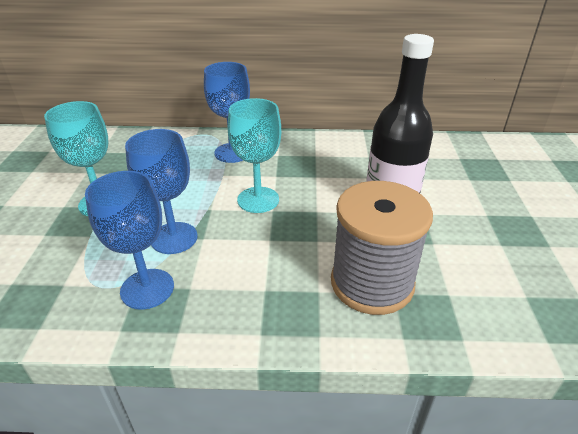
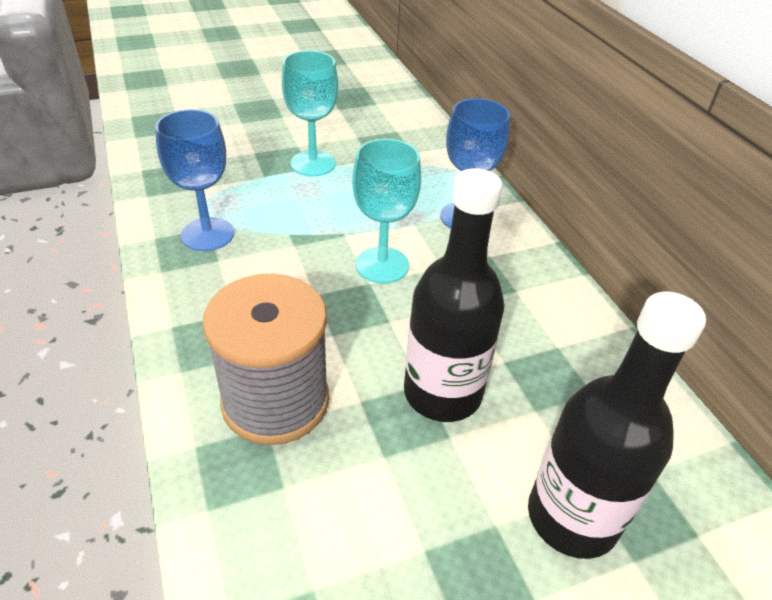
camera: 65 degrees right, 5 degrees up
(174, 238) = (284, 226): blue goblet -> none
(484, 189) = (572, 517): none -> black bottle

